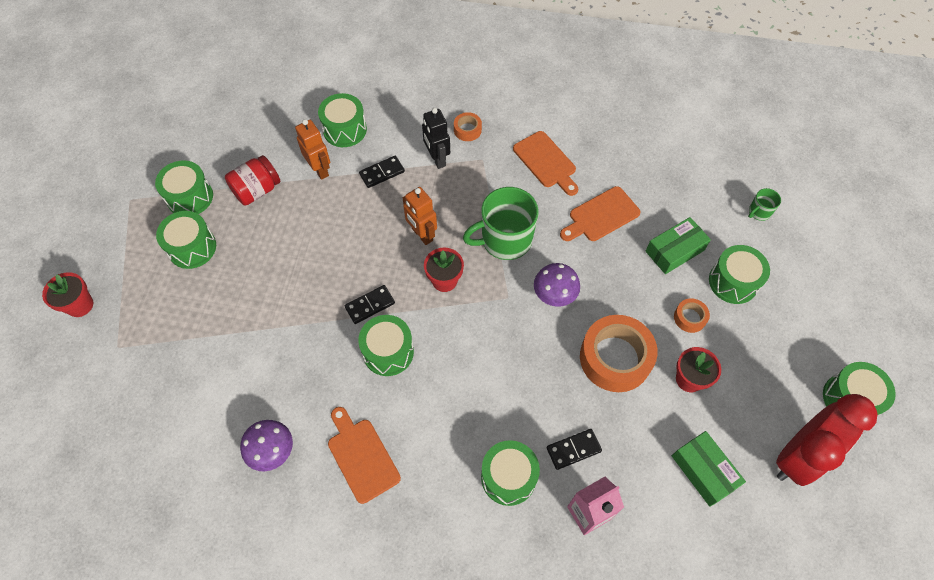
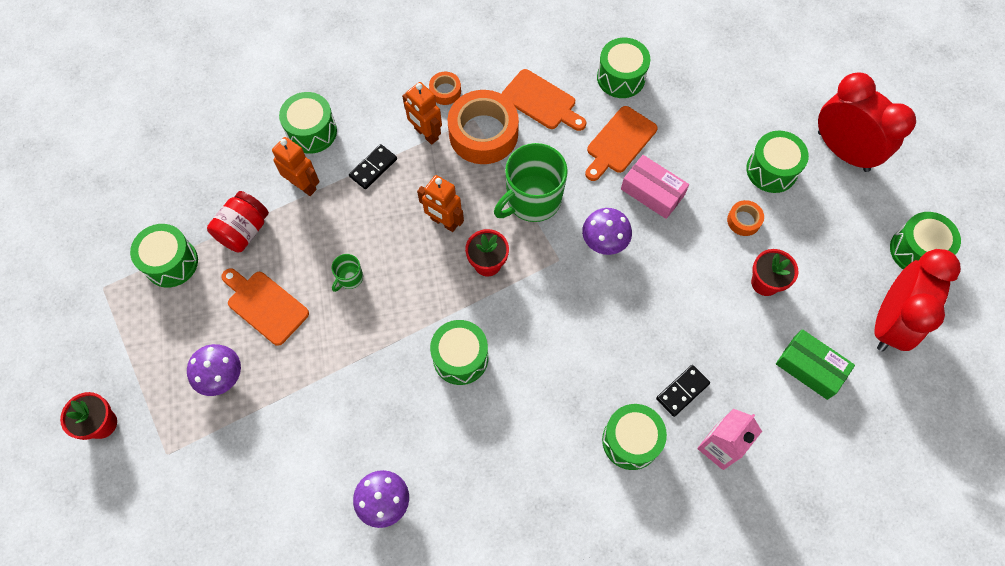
camera: 20 degrees left, 5 degrees up
(187, 300) = (221, 376): none -> purple mushroom
(192, 248) = (200, 318): green drum -> green drum (621, 77)
(362, 456) = (478, 473): orange cutting board -> orange cutting board (265, 305)
(370, 305) = (421, 316): black domino -> none
(437, 159) = (426, 134): black robot -> orange robot
(614, 266) = (652, 192): none -> pink box
(615, 358) = (688, 286): orange tape -> orange tape (483, 134)
(674, 251) = (705, 156): green box -> none
(759, 212) = (771, 89): green mug -> green mug (349, 278)
(808, 286) = (843, 151): none -> red clock

